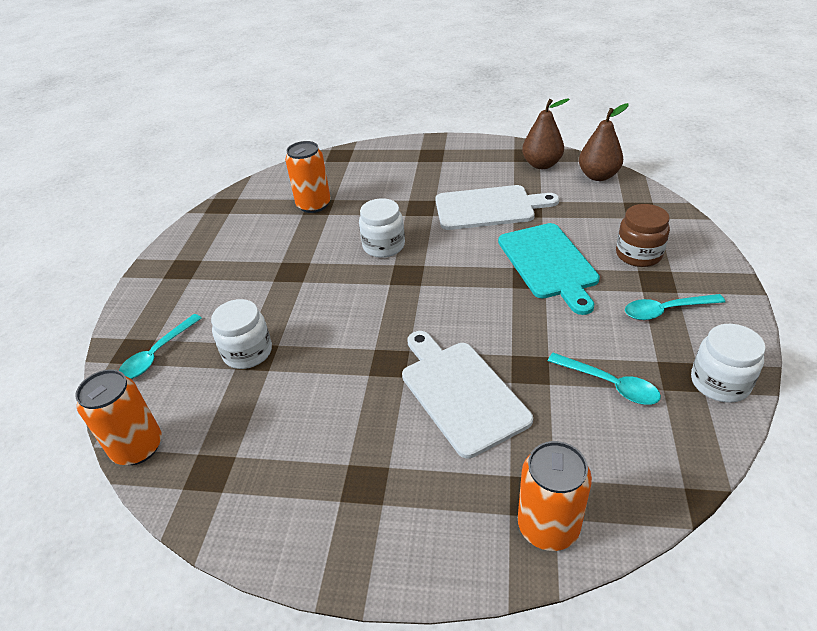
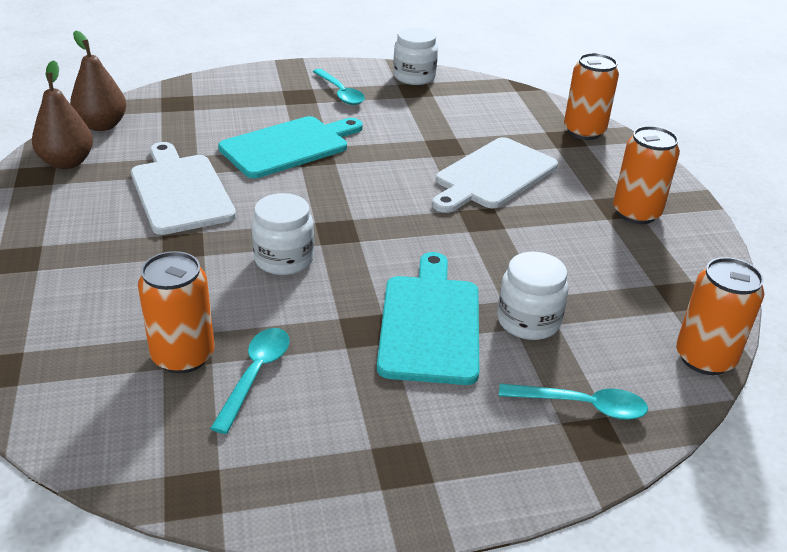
camera: 115 degrees left, 5 degrees down
(278, 301) = (430, 323): none -> turquoise cutting board
(346, 497) = (636, 213): none -> orange can
(610, 385) = (441, 114): turquoise spoon -> turquoise spoon (256, 374)
(638, 254) = (260, 103): brown jar -> none

